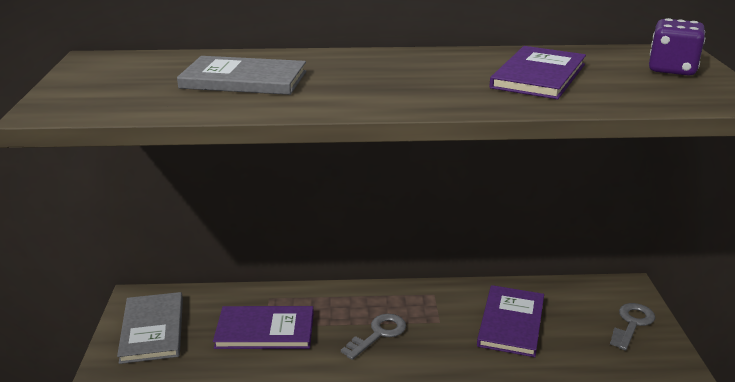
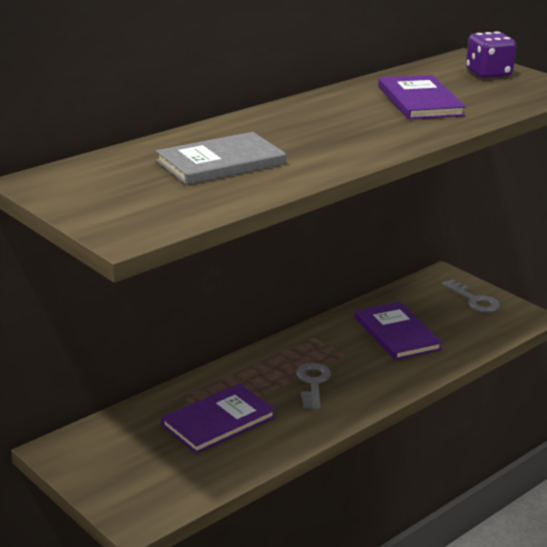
camera: 40 degrees left, 0 degrees up
(153, 329) = (116, 466): grey book -> none
(632, 323) = (474, 300): grey key -> grey key turned 150 degrees clockwise

